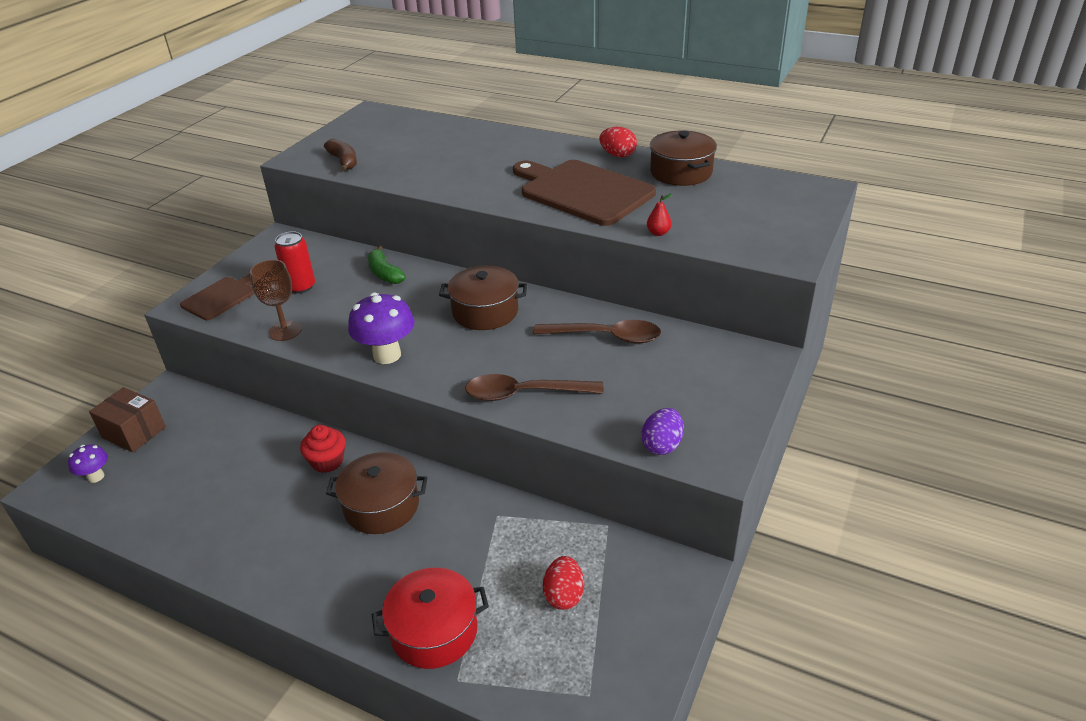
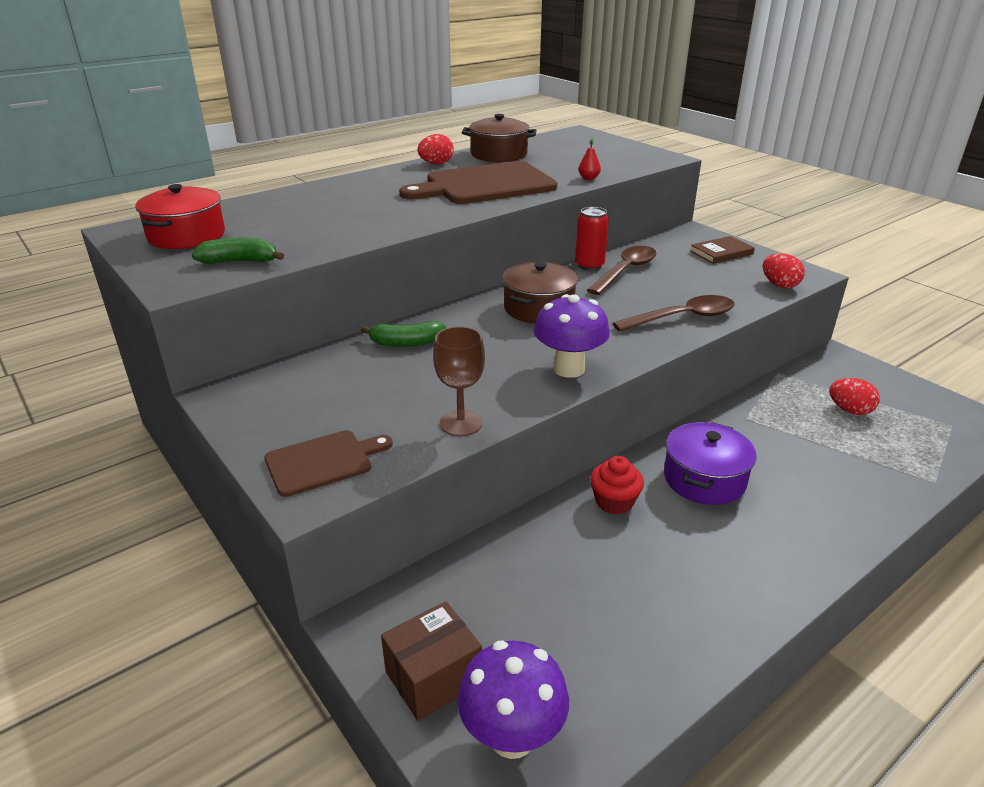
camera: 65 degrees left, 5 degrees down
(96, 477) = (512, 736): purple mushroom -> purple mushroom, size x1.82
(221, 297) = (323, 462): brown cutting board -> brown cutting board turned 90 degrees clockwise
(301, 287) = (371, 398): red can -> red can (589, 265)
(344, 161) = (240, 261): brown banana -> green banana
(381, 506) = (704, 479): brown pot -> purple pot
(434, 631) = (878, 482): red pot -> red pot (186, 236)
(524, 393) = (682, 318): brown spoon -> brown spoon turned 135 degrees counterclockwise
(662, 445) = (779, 285): purple egg -> red egg
(718, 387) = (721, 252): none -> brown book

